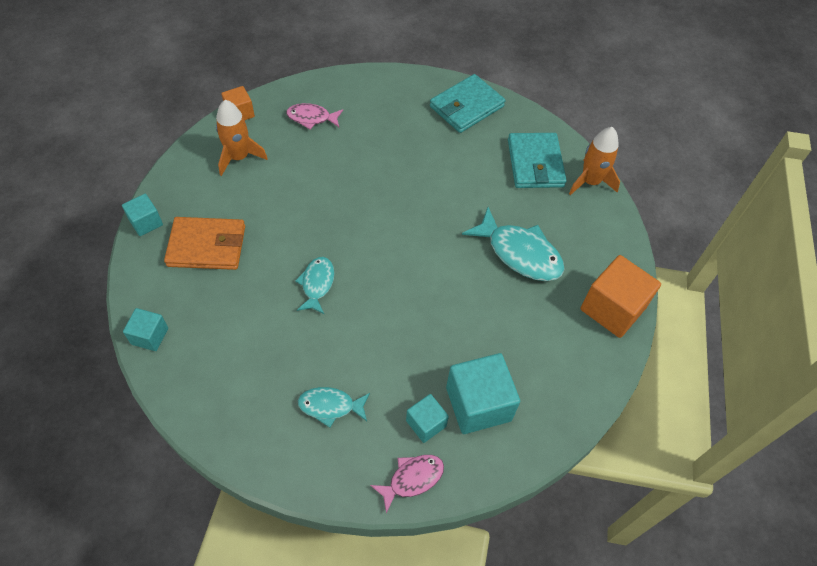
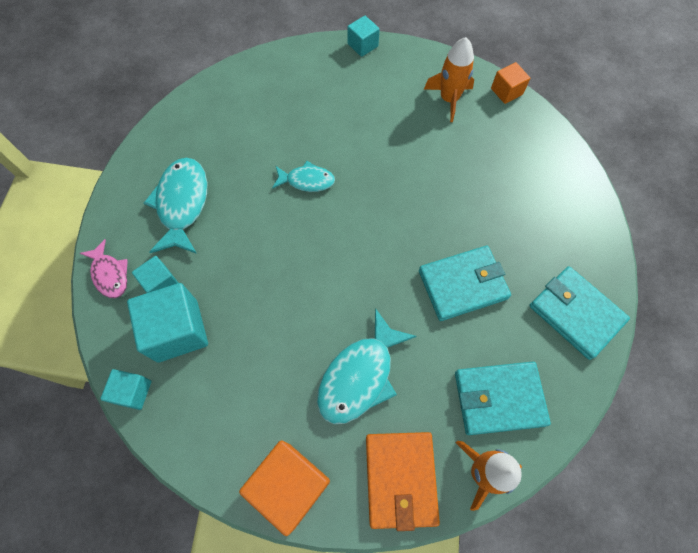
camera: 90 degrees right, 10 degrees up
(150, 336) = (250, 69): turquoise cube -> turquoise cube (133, 392)
(207, 246) = (342, 91): orange wallet -> orange wallet (400, 479)
(311, 118) = (515, 153): pink fish -> none
(330, 406) = (182, 204): turquoise fish -> turquoise fish, size x1.69
(439, 173) = (462, 284): none -> turquoise wallet

